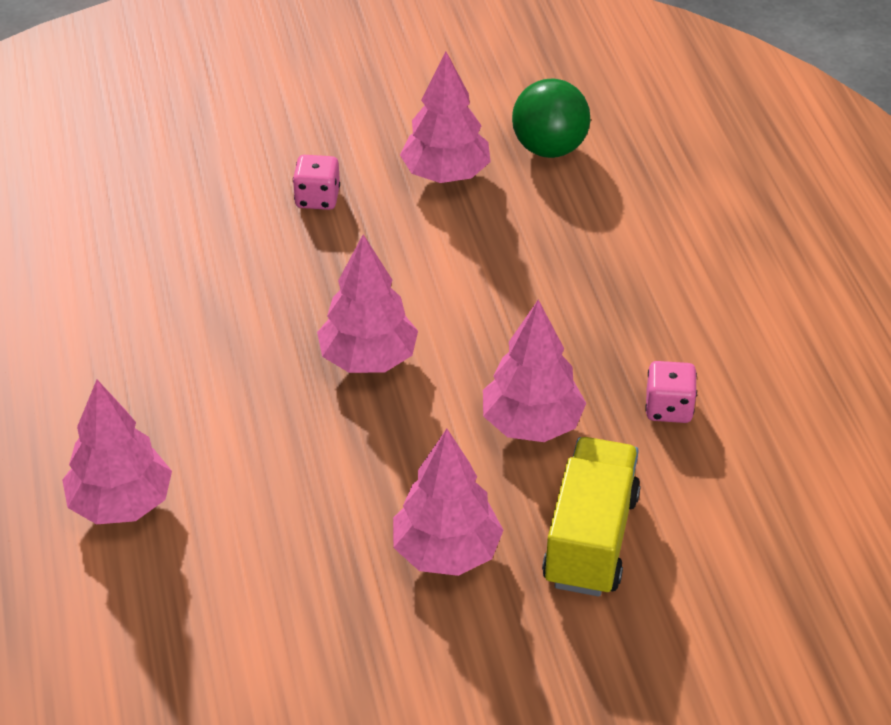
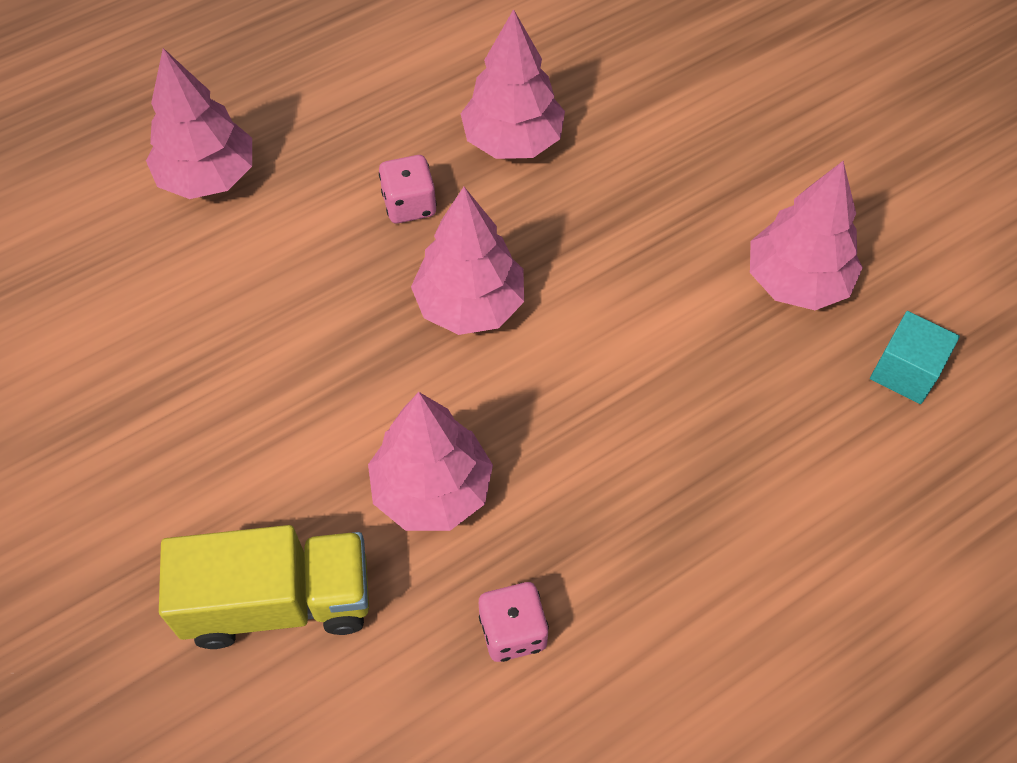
camera: 70 degrees right, 15 degrees up
(317, 198) = (692, 179): pink dice -> pink dice (409, 205)
(446, 552) = (221, 464): pink tree -> pink tree (513, 141)
(549, 148) = (905, 371): green ball -> turquoise cube

